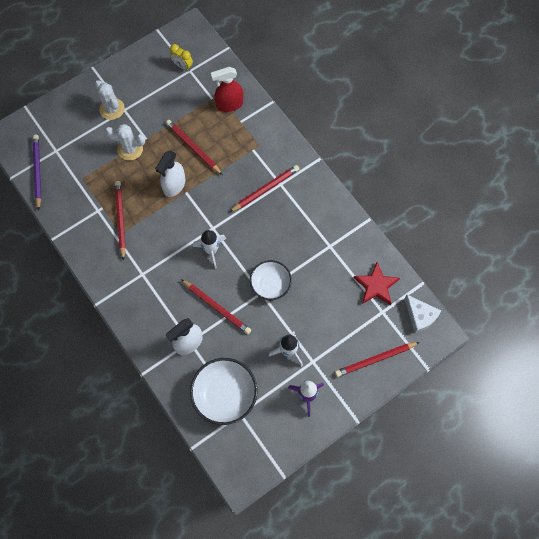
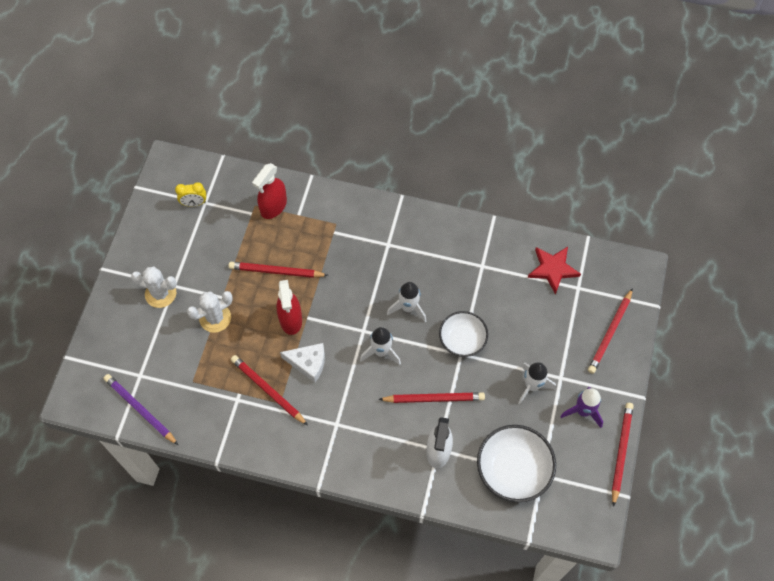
camera: 40 degrees left, 5 degrees down
(174, 185) = (290, 319): white spray bottle -> red spray bottle
(255, 236) = (408, 308): none -> white rocket
(265, 189) = (379, 258): red pencil -> red pencil (621, 452)
(420, 316) = (612, 266): white cheese -> white cheese (308, 363)

